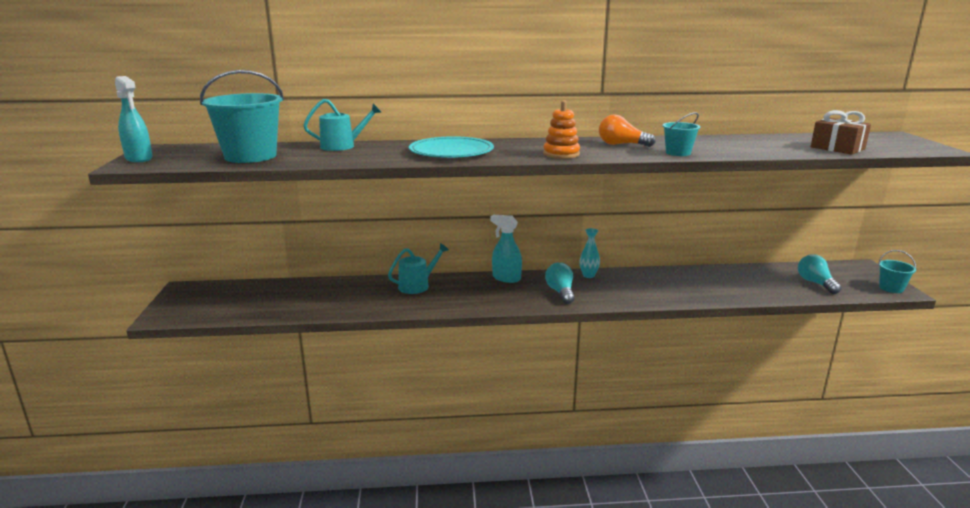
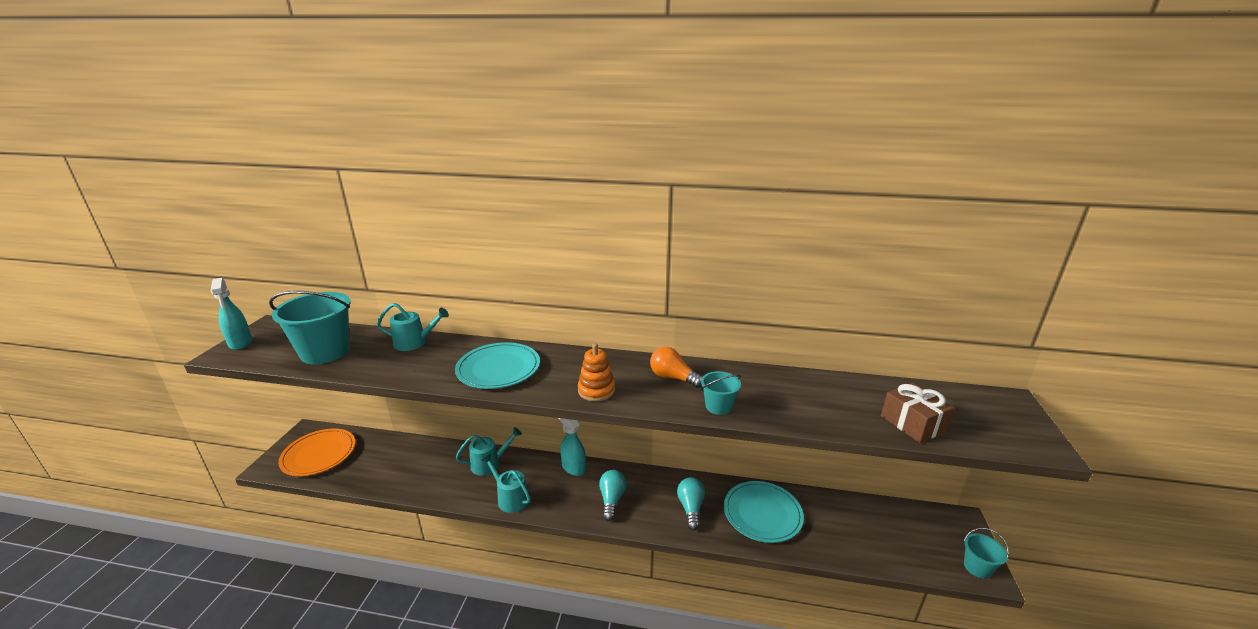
camera: 15 degrees right, 5 degrees up
(216, 301) = (319, 454): none -> orange plate
(459, 303) = (510, 498): none -> turquoise watering can
(588, 275) = (653, 478): turquoise vase -> none
(702, 283) = (762, 513): none -> turquoise plate
(815, 283) = (889, 540): turquoise light bulb -> turquoise light bulb (690, 508)

